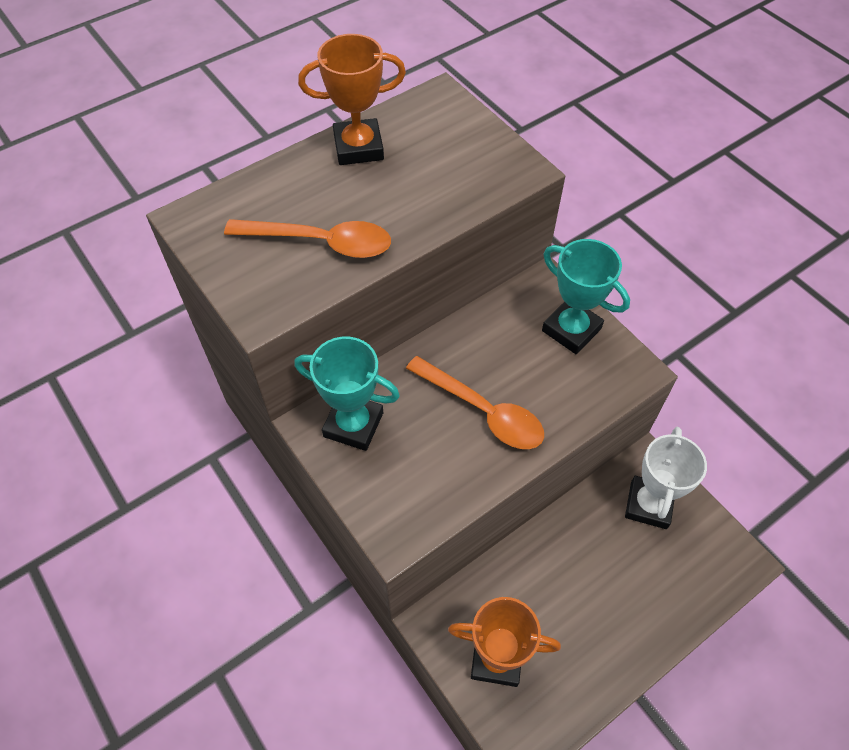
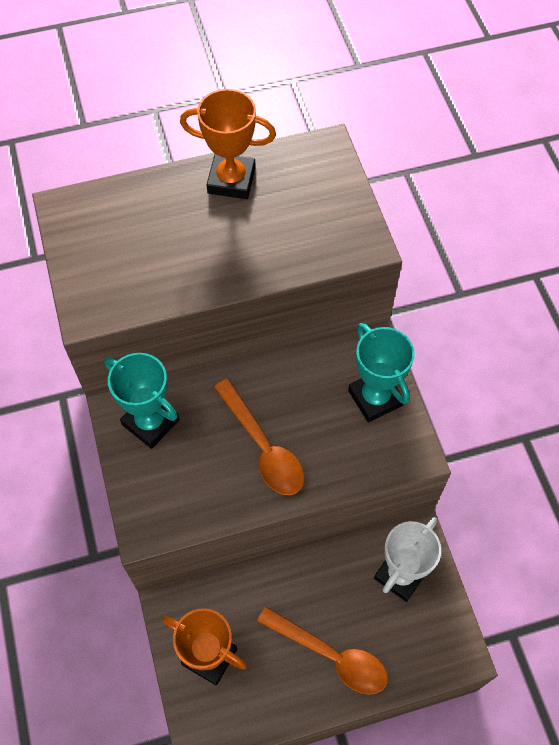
camera: 20 degrees right, 5 degrees up
(321, 242) = (161, 263): orange spoon -> orange spoon (331, 655)

